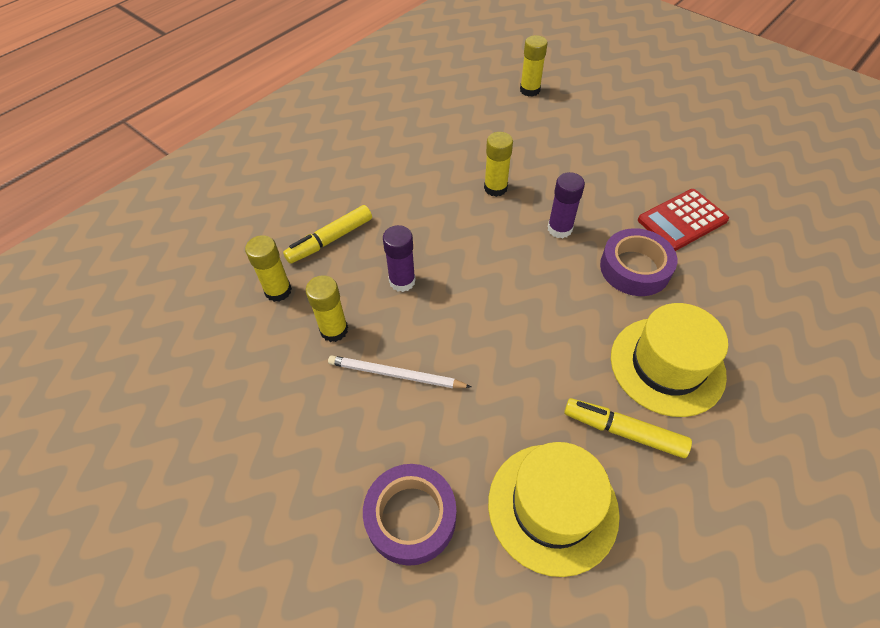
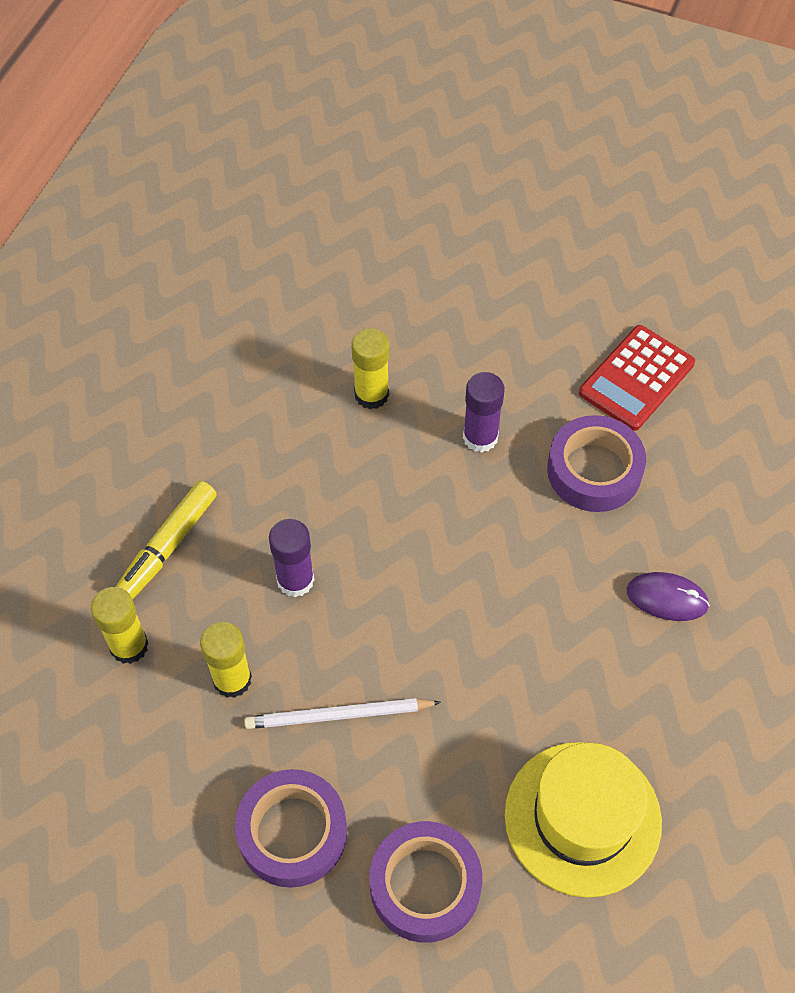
camera: 20 degrees left, 5 degrees up
(330, 444) = (292, 832): none -> purple tape
(530, 90) = (365, 204): yellow glue stick -> none
(624, 432) = (638, 700): yellow marker -> none
(667, 365) = (667, 598): yellow hat -> purple mouse

